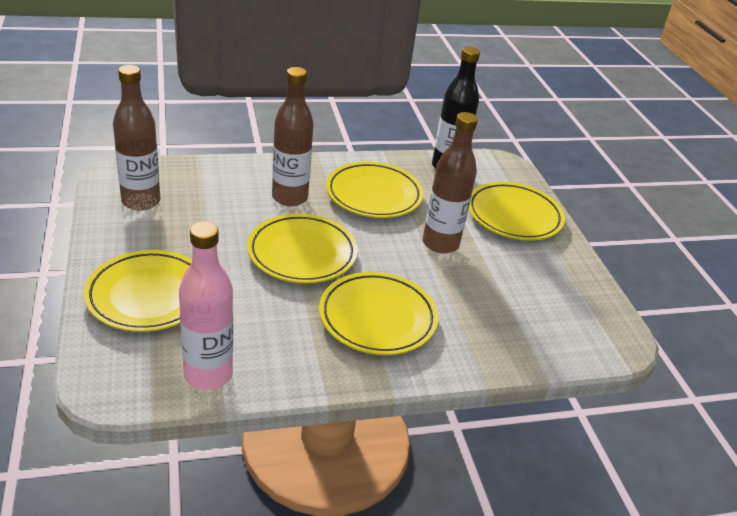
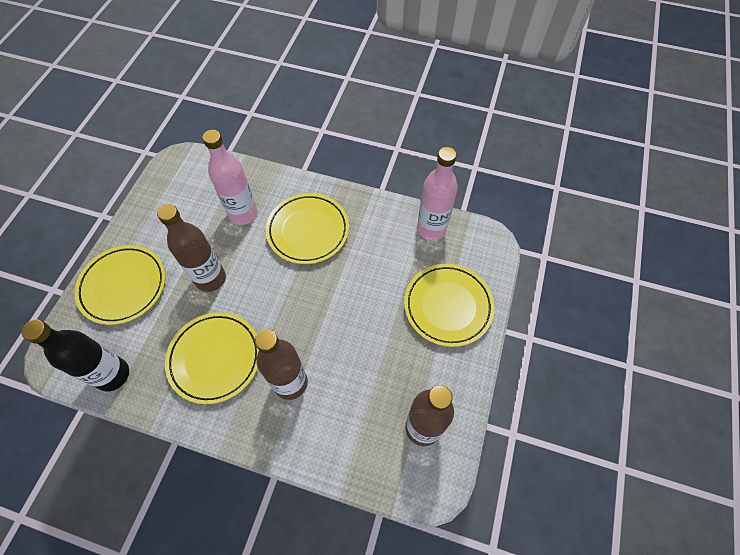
camera: 145 degrees left, 25 degrees up
(302, 253) = (321, 308): yellow plate -> none
(472, 310) = (243, 214): none -> pink bottle

